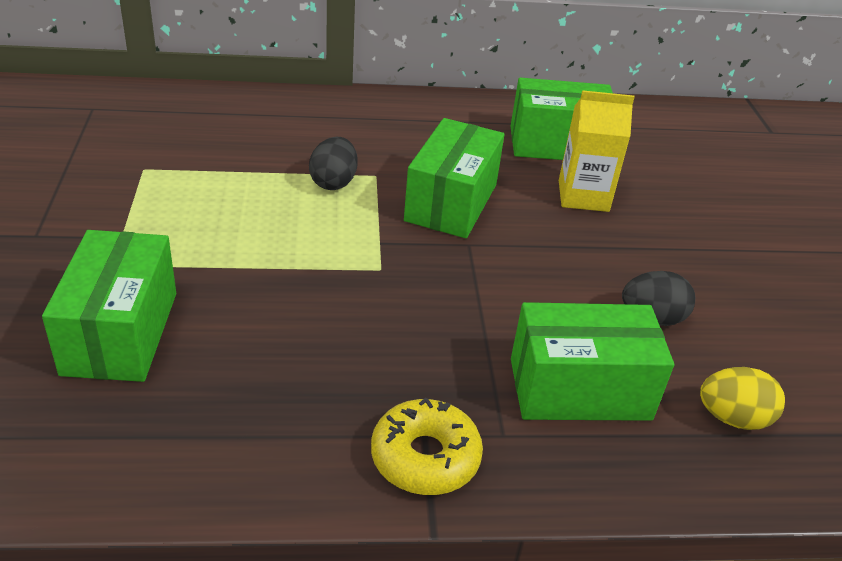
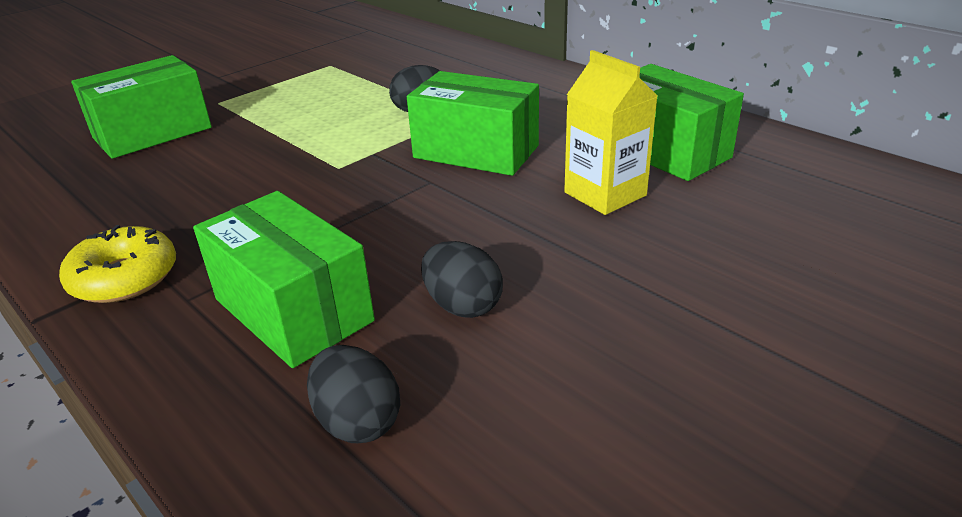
camera: 55 degrees right, 5 degrees down
(451, 202) = (476, 152): green box -> green box turned 45 degrees clockwise
(732, 418) = (358, 421): yellow egg -> black egg

